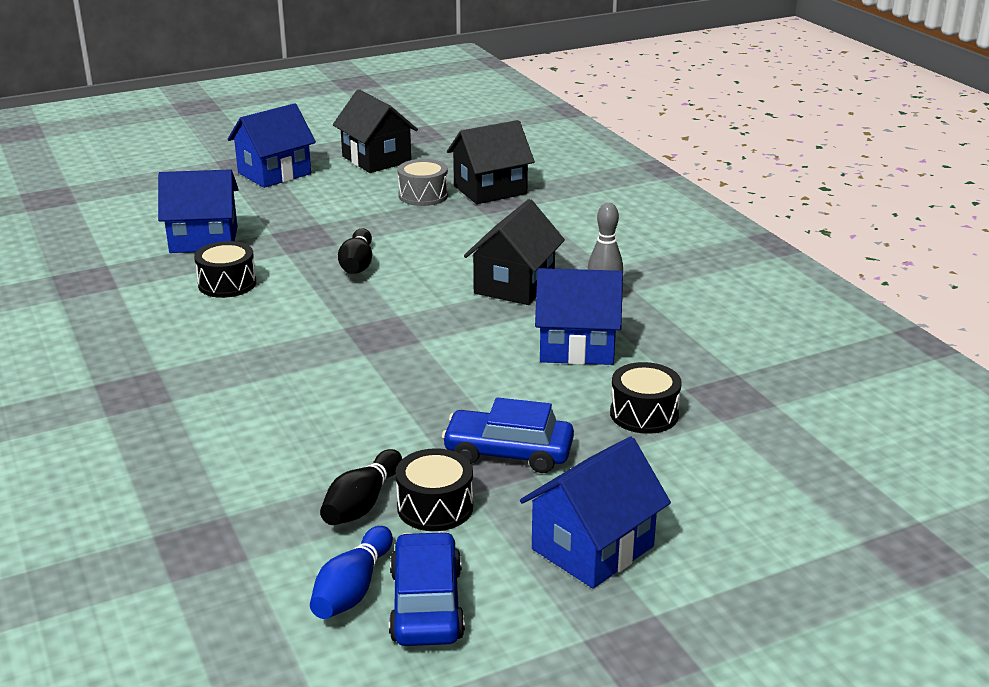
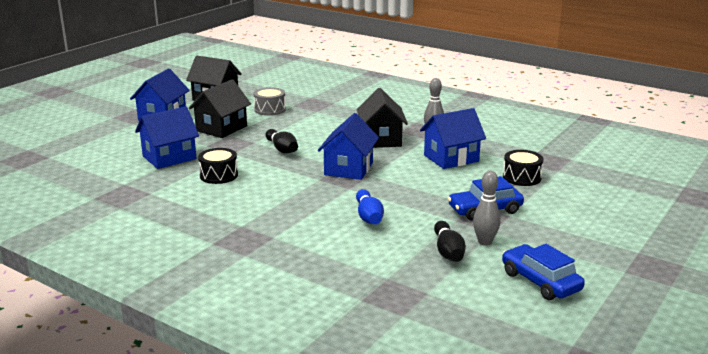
camera: 30 degrees left, 5 degrees down
(352, 589) = (498, 287): blue bowling pin -> blue bowling pin (368, 216)
(435, 507) = (485, 242): black drum -> grey bowling pin
(490, 190) = (303, 100): black house -> black house (221, 128)
(592, 548) = (577, 236): blue house -> blue house (348, 168)

